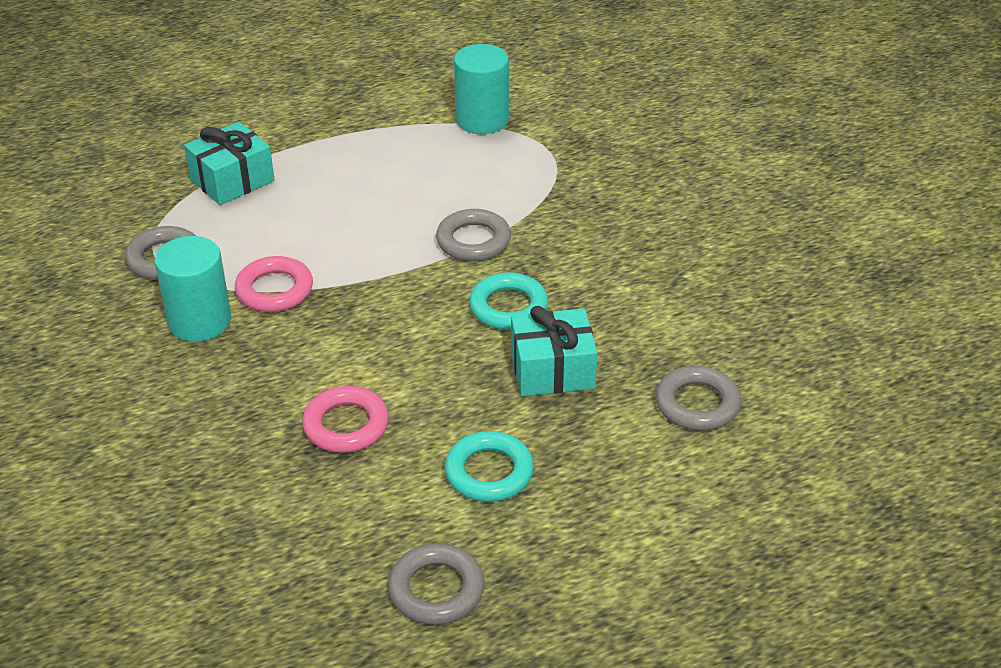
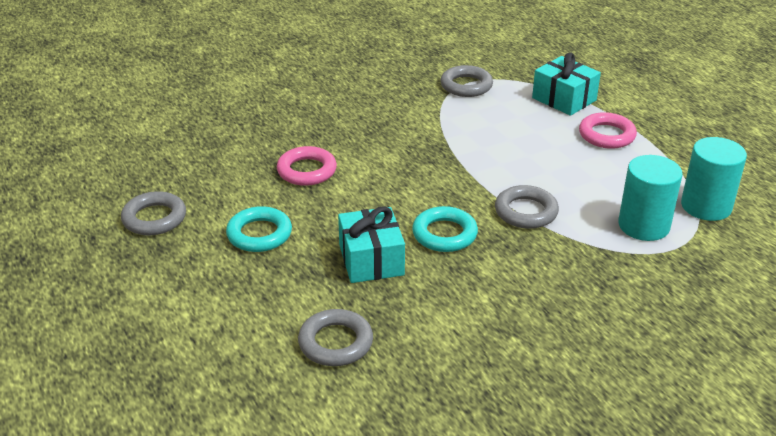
camera: 85 degrees right, 5 degrees down
(200, 321) = (404, 106): turquoise cylinder -> turquoise cylinder (643, 225)
(274, 290) = (443, 129): pink ring -> pink ring (606, 135)

